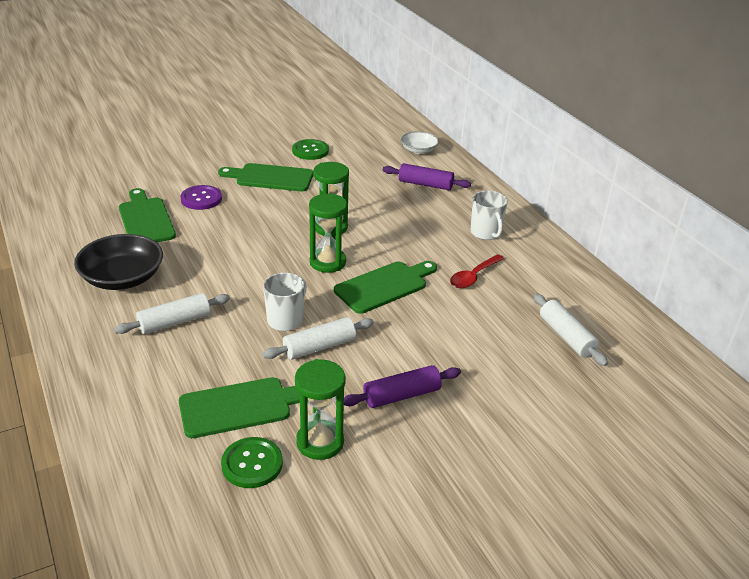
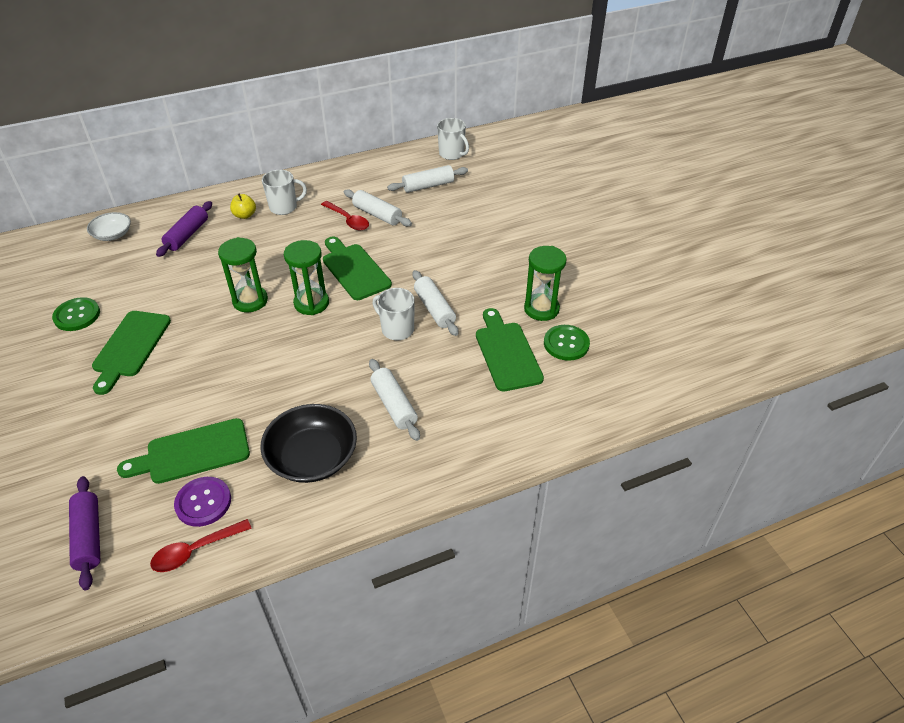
camera: 85 degrees left, 10 degrees up
(48, 232) = (195, 550): none -> red spoon
(201, 199) = (159, 405): purple button -> purple button (203, 502)
(401, 395) = (491, 267): purple rolling pin -> purple rolling pin (89, 537)
(465, 211) = (245, 215): none -> yellow apple
(490, 297) = (377, 215): none -> white rolling pin
(655, 358) = (452, 154): none -> white mug

